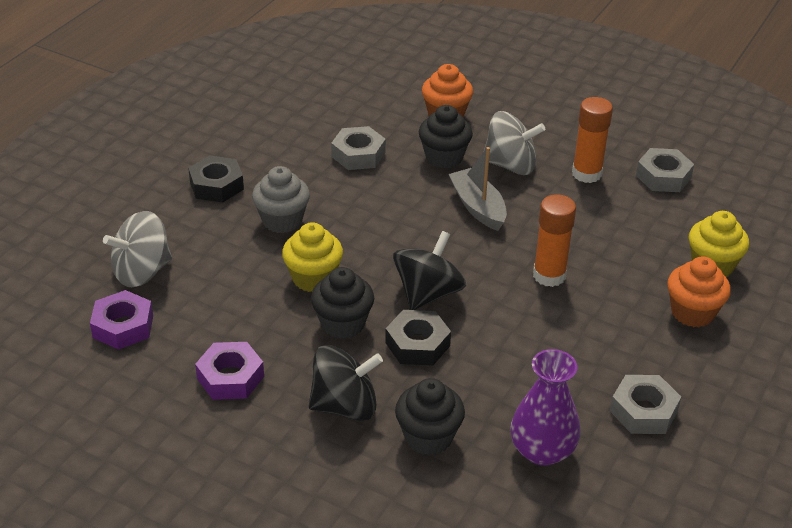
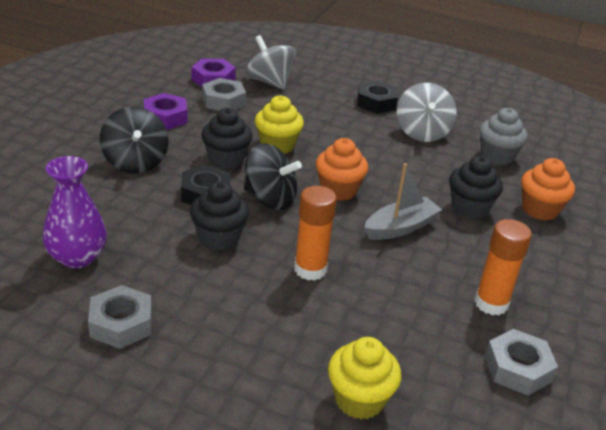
camera: 80 degrees right, 5 degrees down
(282, 220) = (344, 130): grey cupcake -> grey cupcake (497, 156)
(358, 155) = (448, 162): grey nut -> grey nut (223, 101)
(428, 437) = (99, 199): black cupcake -> black cupcake (219, 238)
(510, 165) = (478, 249): grey spinning top -> grey spinning top (422, 132)
(692, 313) = (272, 374): orange cupcake -> orange cupcake (338, 190)

